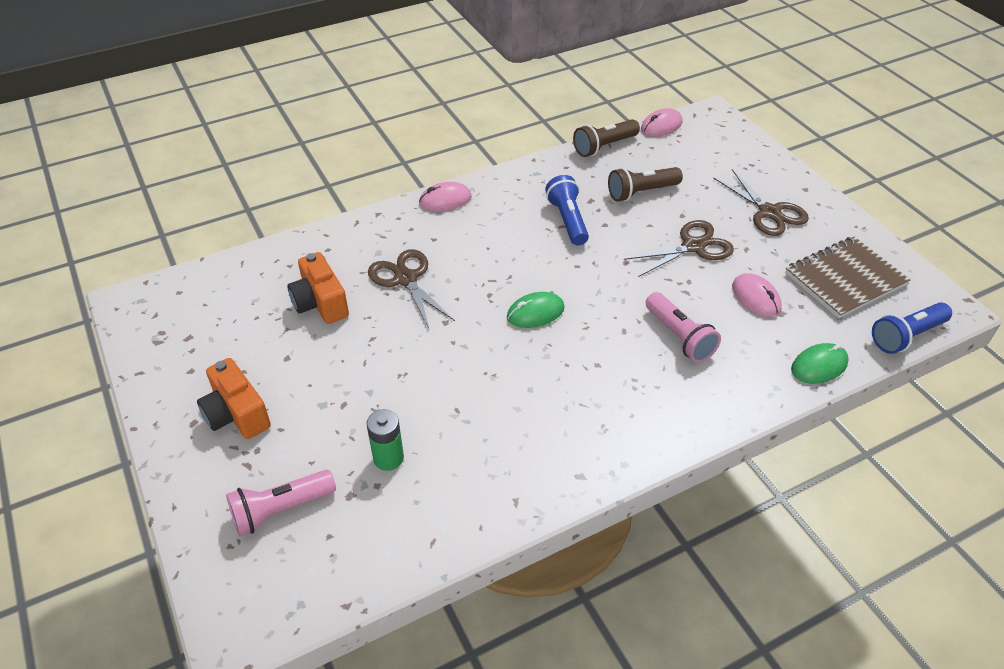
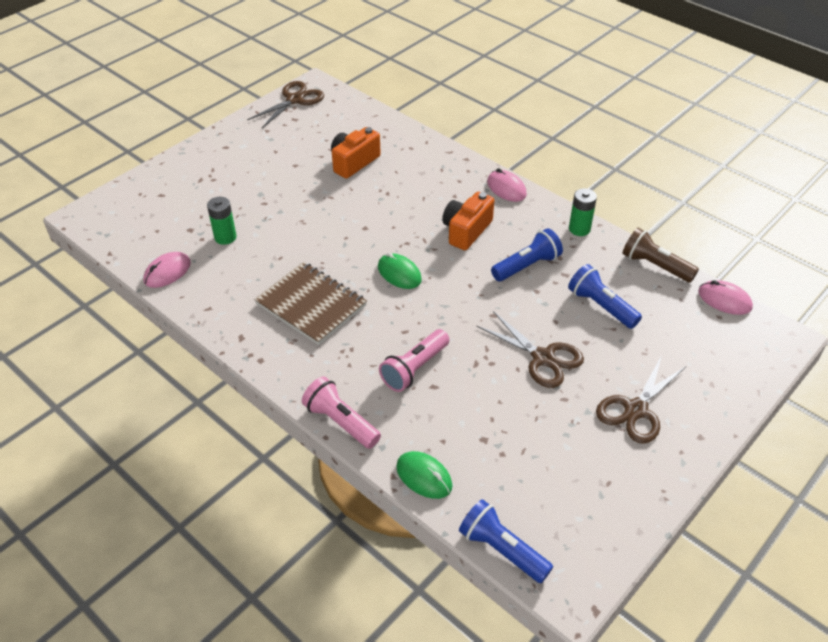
camera: 70 degrees right, 0 degrees up
(237, 414) = (238, 161): orange camera -> orange camera (466, 231)
(281, 510) = (170, 204): pink flashlight -> pink flashlight (341, 422)
(406, 279) = (400, 195): brown scissors -> brown scissors (295, 100)
(533, 173) = (579, 229): none -> green battery
(641, 192) = (601, 306): brown flashlight -> blue flashlight
(756, 297) = (495, 416): pink mouse -> pink mouse (167, 272)
(844, 279) = (564, 487): brown notebook -> brown notebook (311, 305)

